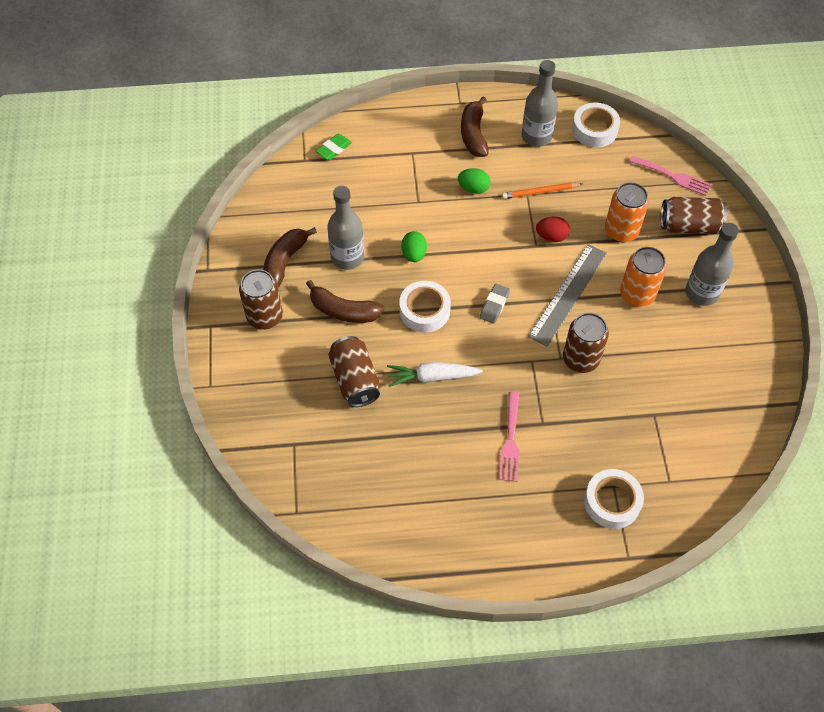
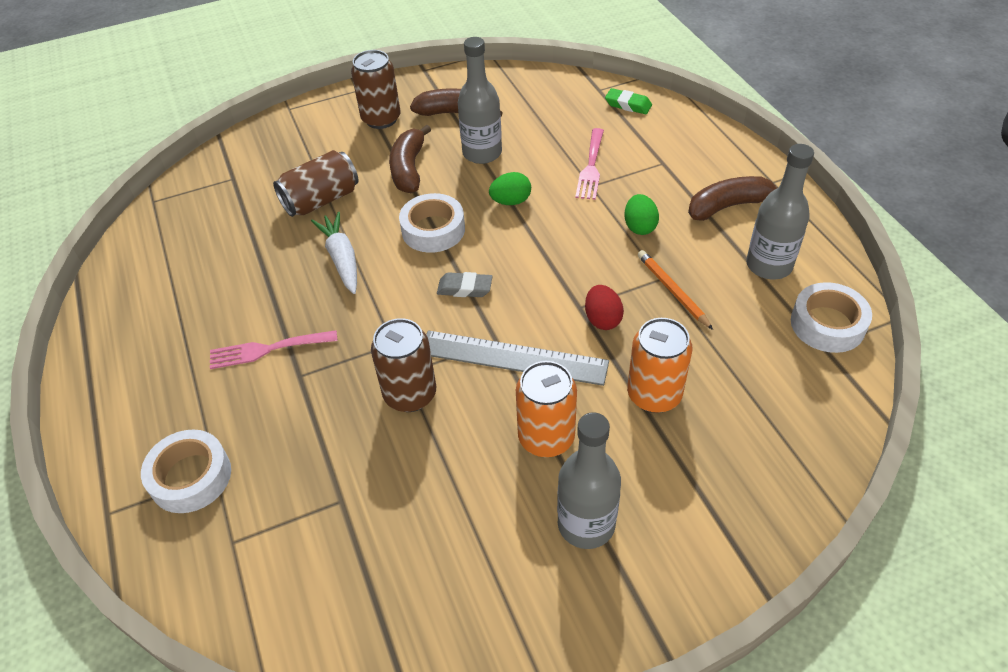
camera: 75 degrees right, 10 degrees down
(673, 176) = (802, 440): pink fork -> pink fork (591, 167)
(689, 226) = (712, 482): brown can -> none

